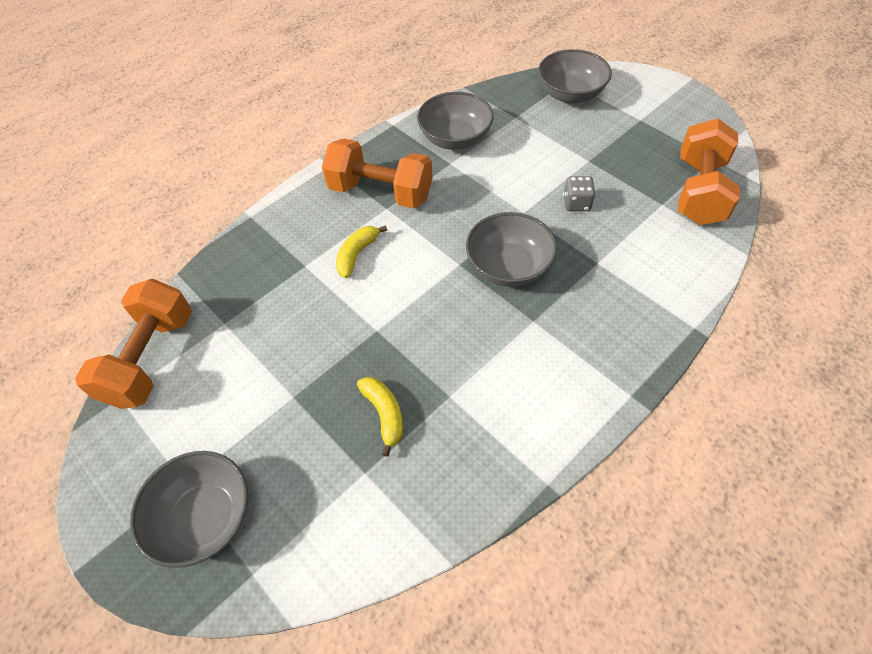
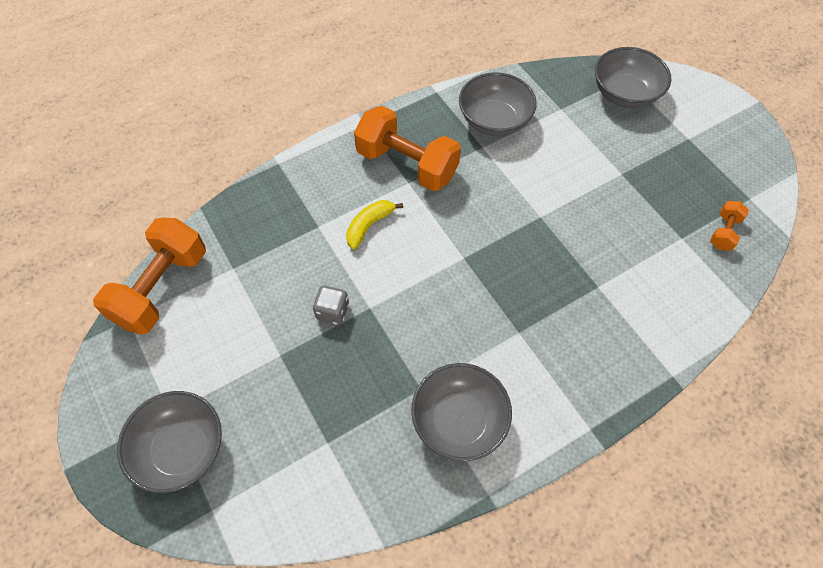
camera: 10 degrees right, 5 degrees up
(384, 414) = (357, 392): yellow banana -> none
(509, 267) = (510, 271): grey bowl -> grey bowl (459, 421)
(576, 203) = (595, 218): grey dice -> grey dice (332, 311)
(699, 191) = (724, 232): orange dumbbell -> orange dumbbell, size x0.47

